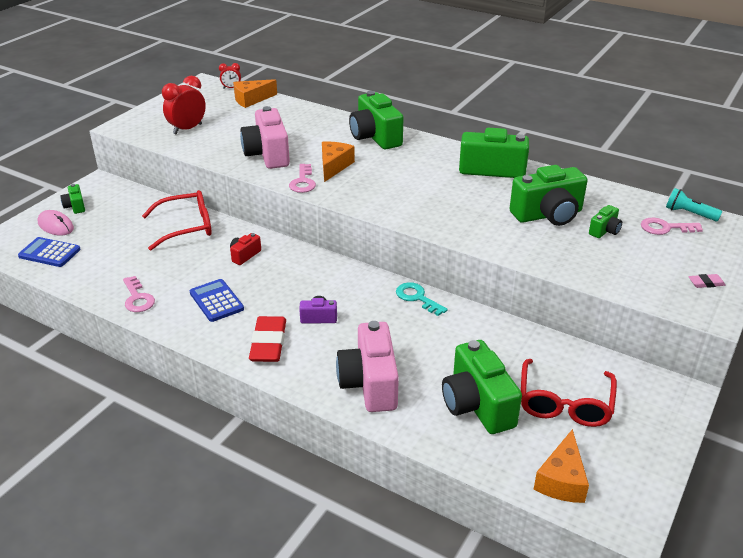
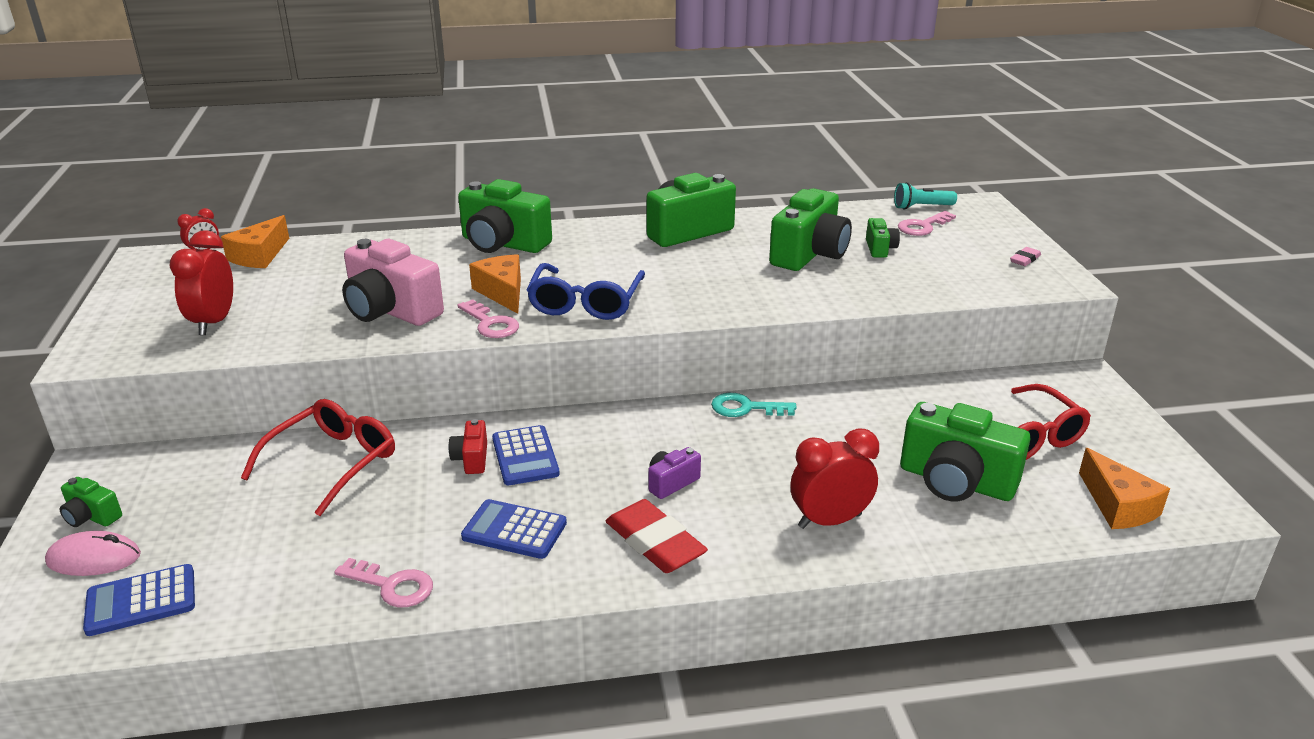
camera: 40 degrees left, 5 degrees down
(269, 266) = (525, 456): none -> blue calculator
(366, 190) = (585, 303): none -> blue glasses
(370, 383) = (829, 521): pink camera -> red clock

